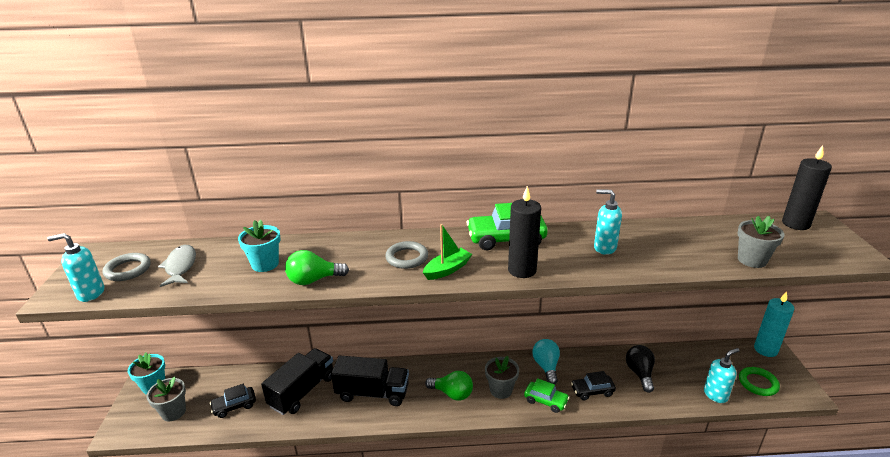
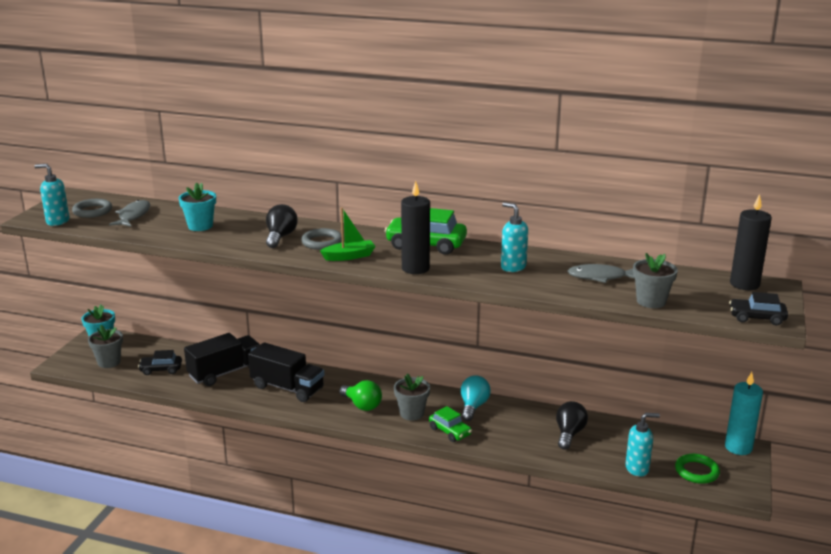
camera: 20 degrees right, 5 degrees down
(313, 280) = (231, 243): green light bulb -> none
(360, 260) = (280, 237): none -> black light bulb
(592, 391) = (504, 435): black car -> black car (757, 318)
(685, 242) = (600, 277): none -> grey fish

